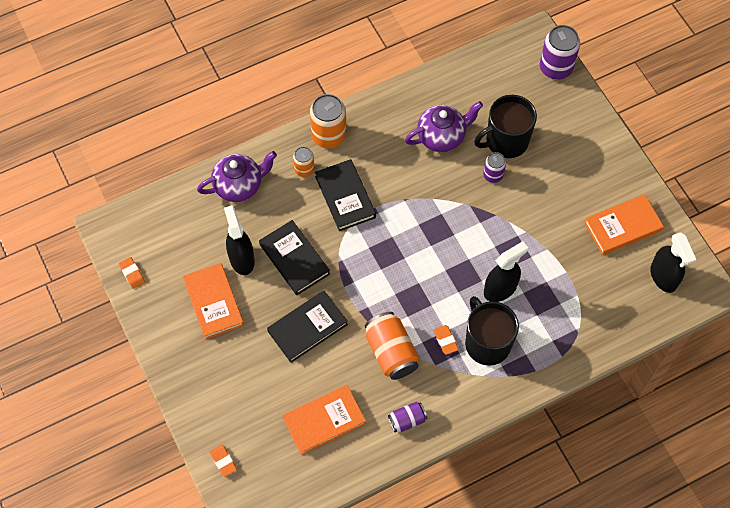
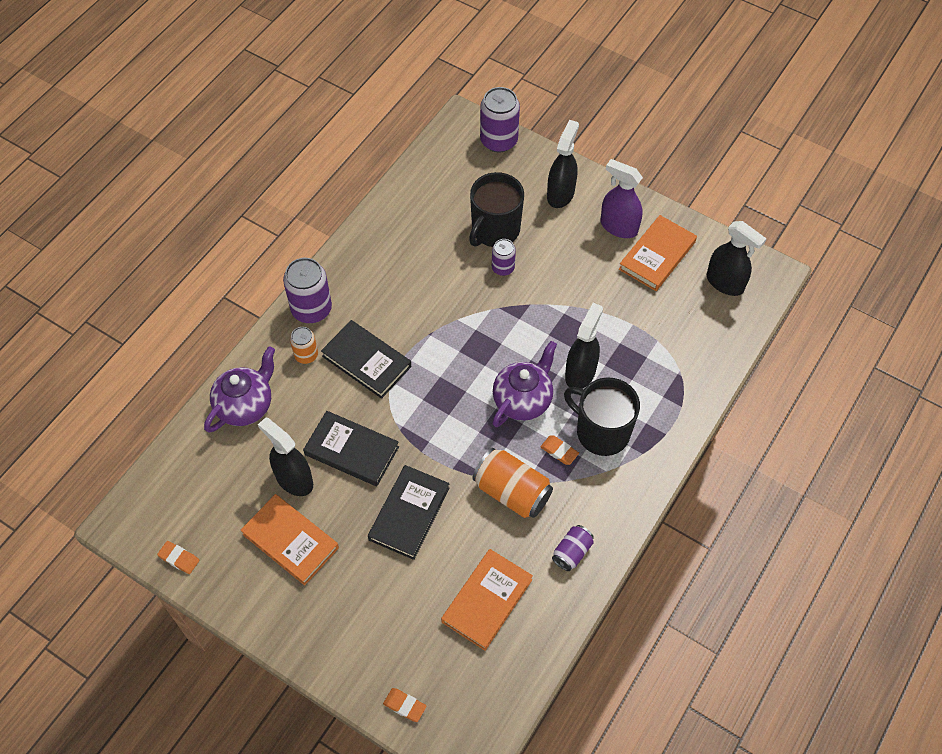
camera: 30 degrees left, 5 degrees down
(329, 135) = (311, 309): orange can -> purple can
(442, 137) = (429, 256): purple teapot -> purple teapot (523, 400)
(577, 137) = (560, 194): none -> black spray bottle
(607, 187) = (618, 227): none -> purple spray bottle

